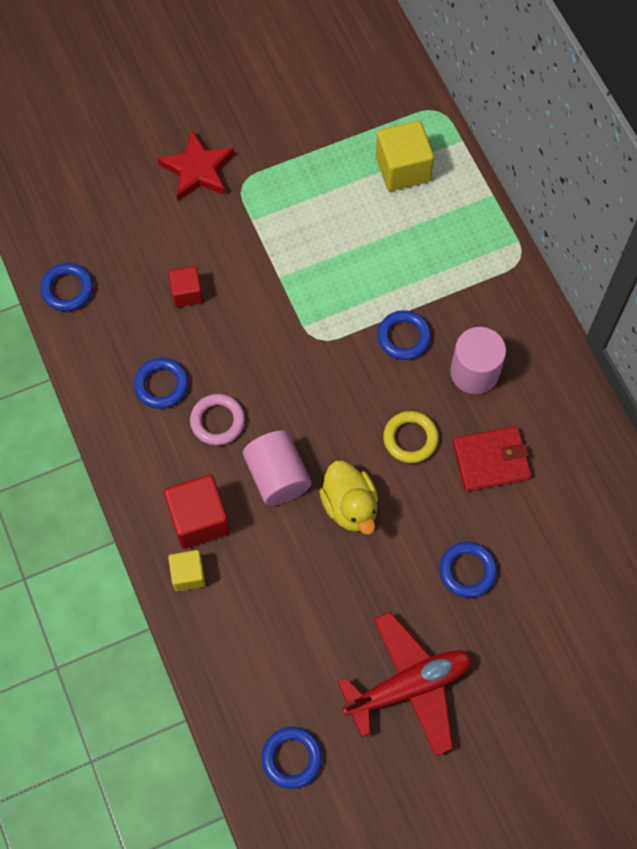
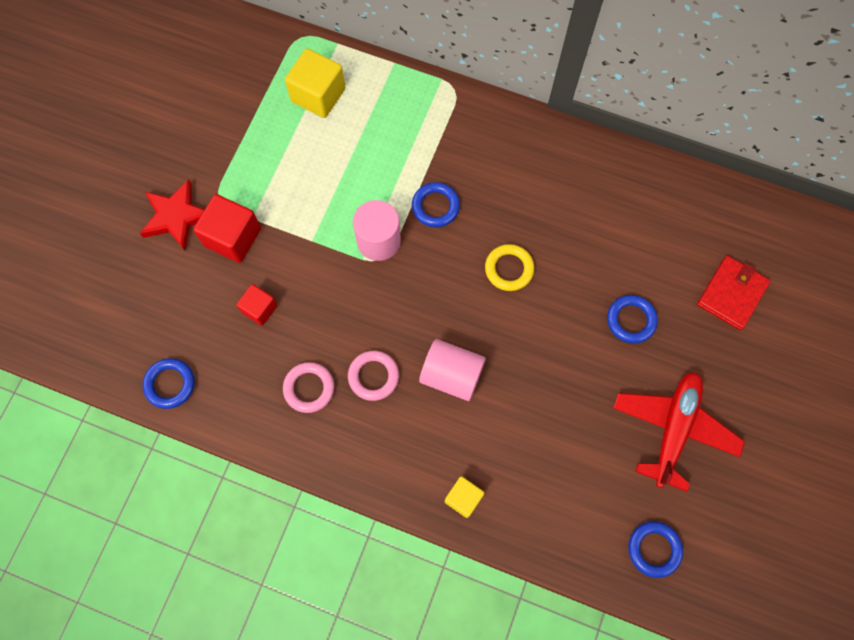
camera: 45 degrees left, 5 degrees up
(161, 385) = (309, 388): blue ring -> pink ring
(199, 519) = (431, 454): red cube -> red cube (233, 237)
(350, 506) = (518, 349): yellow duck -> none
(474, 372) = (503, 189): pink cylinder -> pink cylinder (378, 240)
(491, 460) = (571, 236): red wallet -> red wallet (732, 294)

